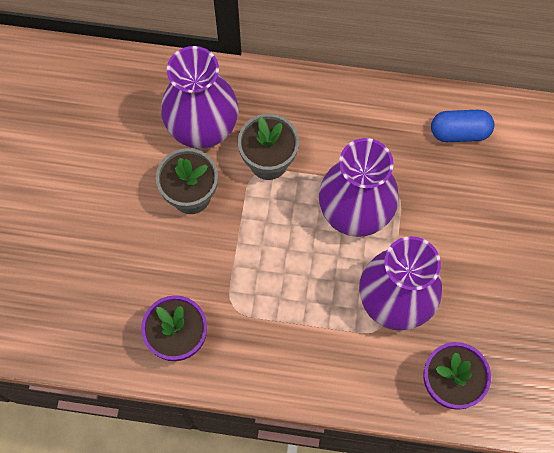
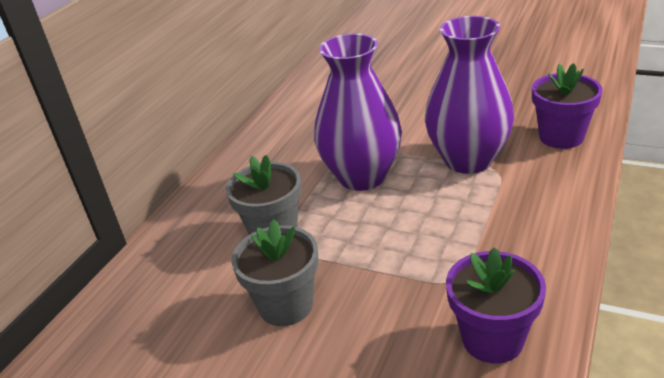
camera: 70 degrees left, 35 degrees down
(203, 129) = (200, 285): purple vase -> none
(459, 132) = (305, 112): blue capsule -> none

